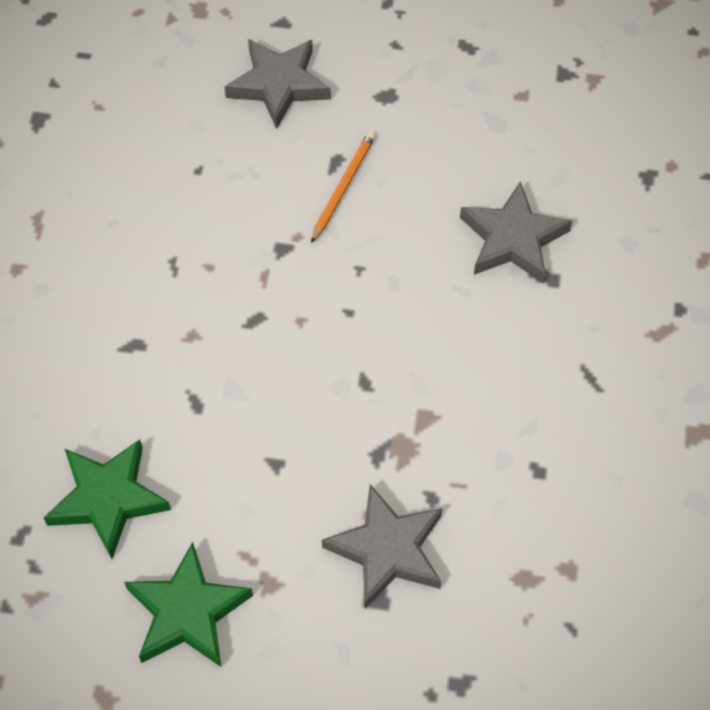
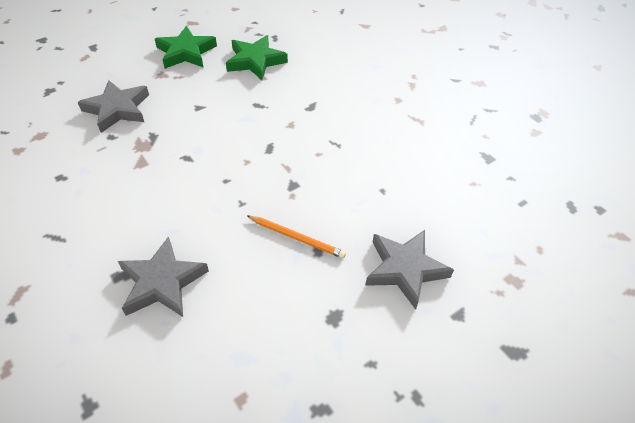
camera: 135 degrees right, 10 degrees down
(343, 187) = (296, 237): orange pencil -> orange pencil turned 45 degrees counterclockwise

